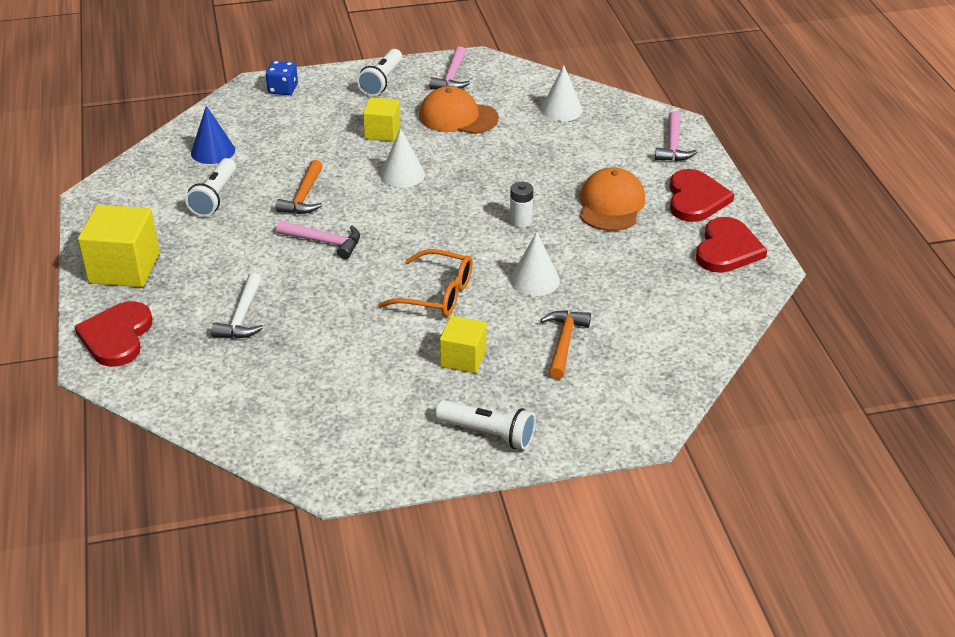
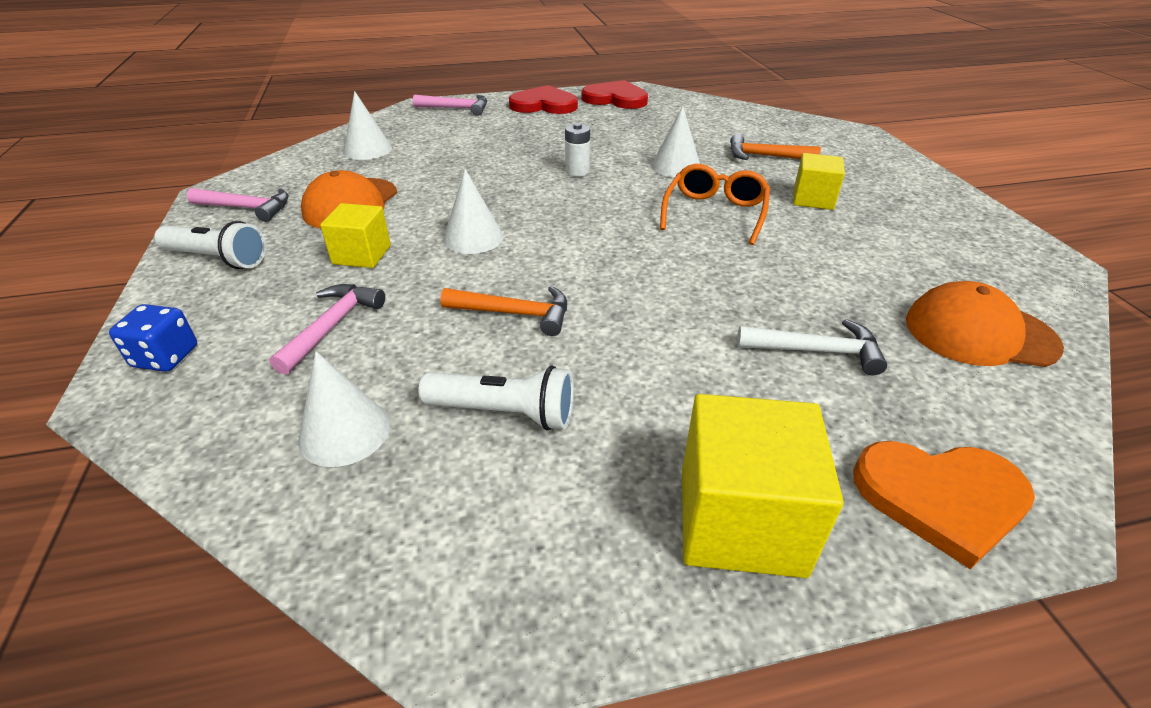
camera: 90 degrees left, 0 degrees up
(117, 336) = (940, 498): red heart -> orange heart
(213, 151) = (344, 432): blue cone -> white cone
(324, 242) = (627, 290): pink hammer -> pink hammer (332, 326)
(488, 434) = (911, 188): white flashlight -> none
(611, 204) = (550, 134): orange cap -> orange cap (979, 333)

